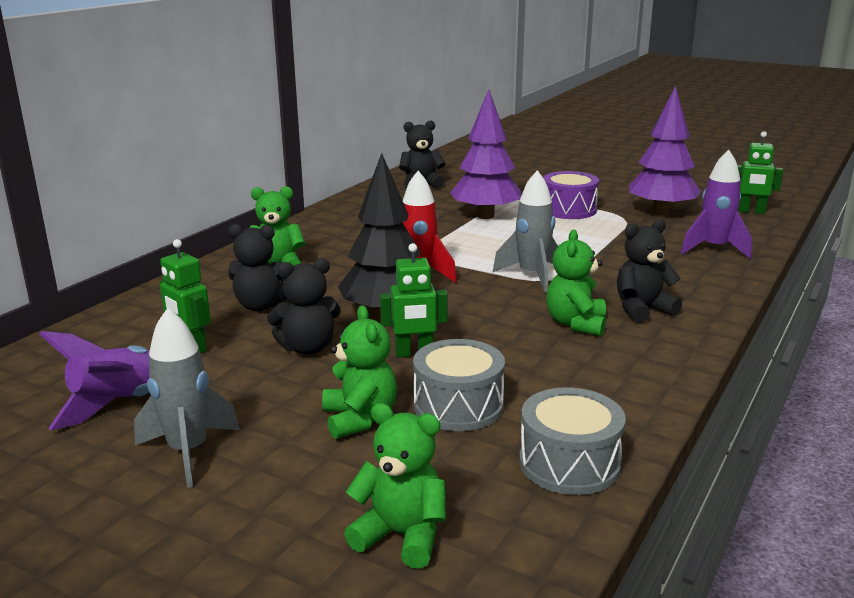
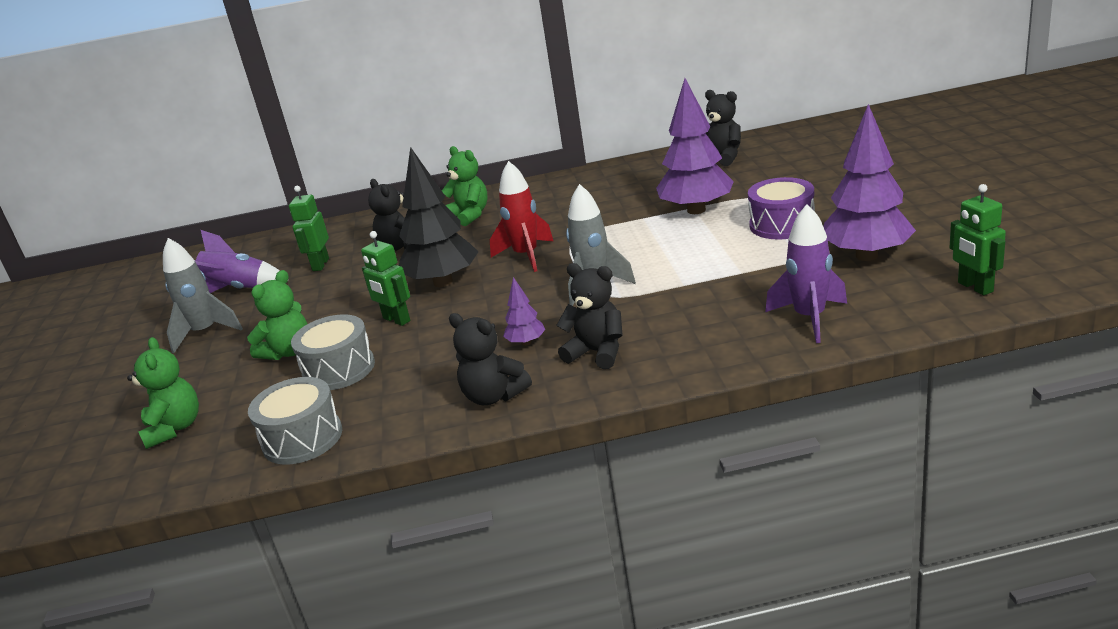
camera: 55 degrees right, 5 degrees up
(308, 348) = (361, 290): black teddy bear -> black teddy bear (493, 396)
(576, 324) = (526, 342): green teddy bear -> purple tree

